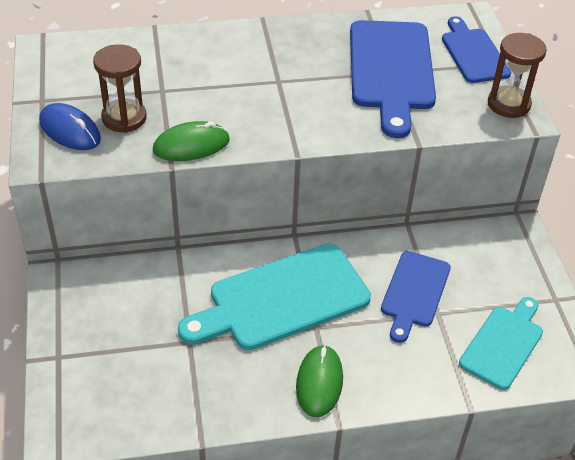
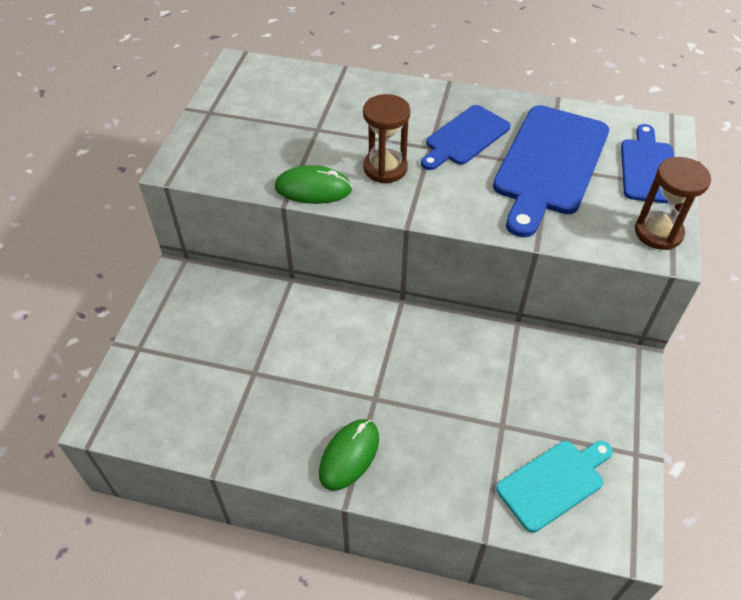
camera: 25 degrees right, 5 degrees up
(70, 130) = (216, 146): blue mouse -> none
(124, 118) = (269, 146): brown hourglass -> brown hourglass (385, 168)
(282, 299) = (357, 360): turquoise cutting board -> none
(414, 292) = (488, 396): blue cutting board -> blue cutting board (465, 137)

